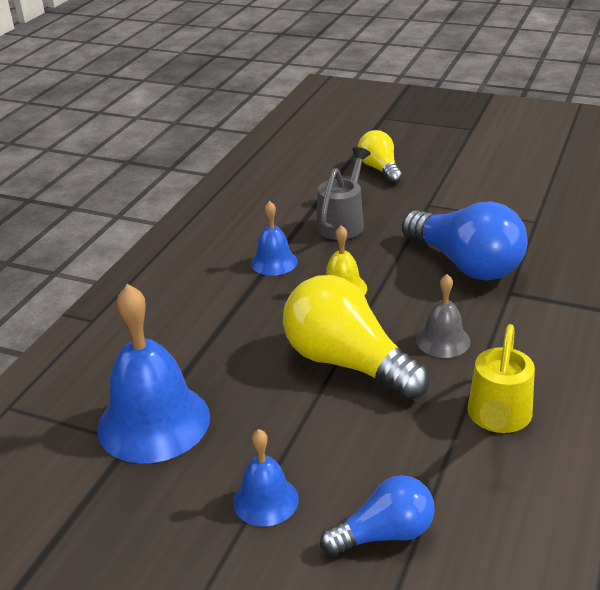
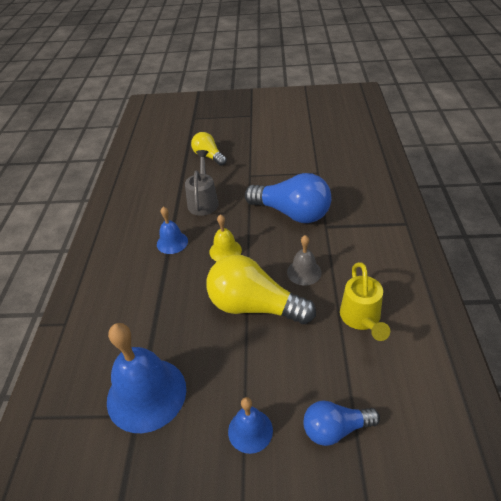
camera: 20 degrees left, 10 degrees up
(384, 534) = (335, 429): blue light bulb -> blue light bulb turned 150 degrees counterclockwise

